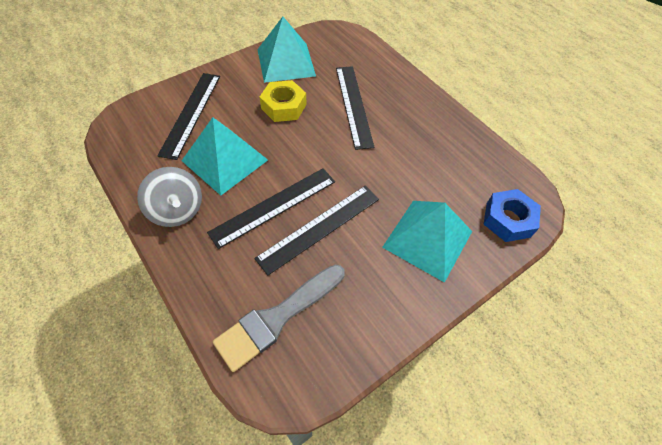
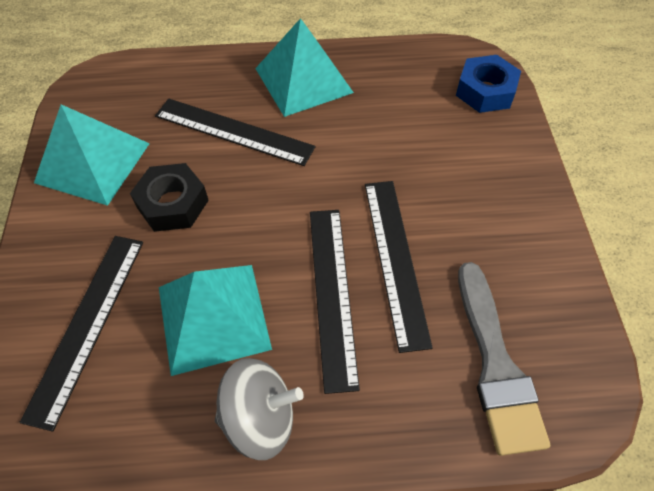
camera: 55 degrees left, 0 degrees up
(191, 113) = (87, 324): black ruler -> black ruler turned 60 degrees clockwise
(283, 106) = (172, 204): yellow nut -> black nut
(428, 239) = (470, 167): turquoise pyramid -> turquoise pyramid (304, 80)

